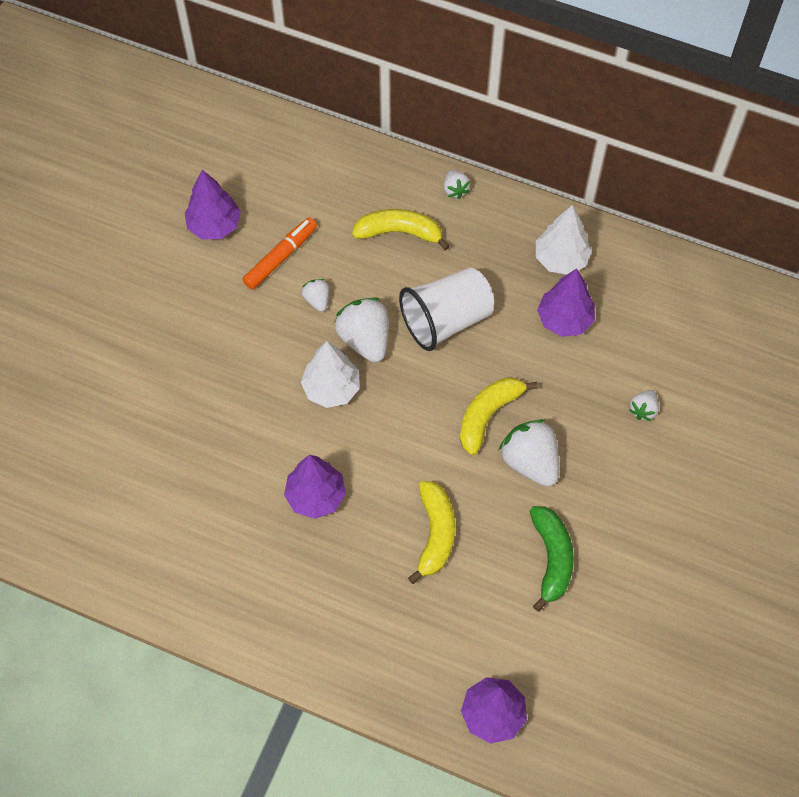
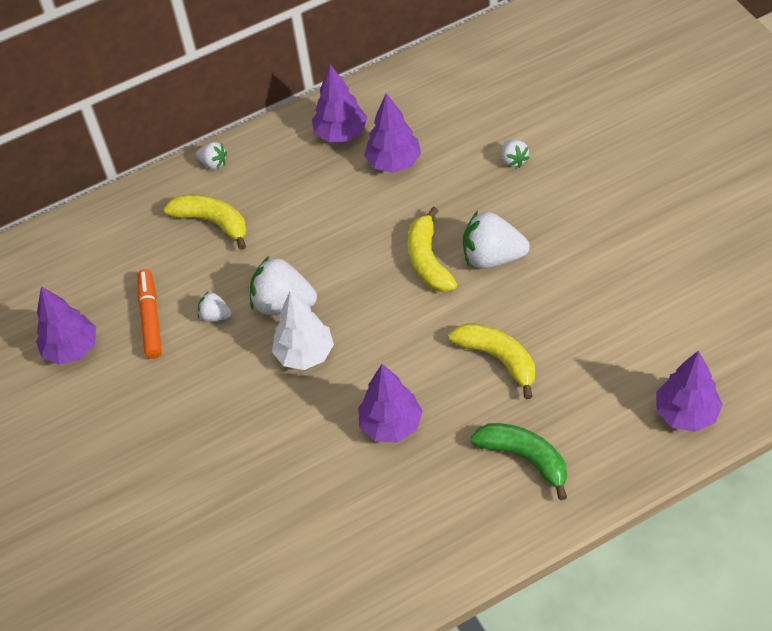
camera: 45 degrees left, 10 degrees down
(399, 232) = (212, 222): yellow banana -> yellow banana turned 75 degrees clockwise
(446, 320) = (320, 238): white cup -> none
(551, 558) = (586, 293): green banana -> green banana (525, 458)
(561, 259) = (341, 134): white tree -> purple tree

